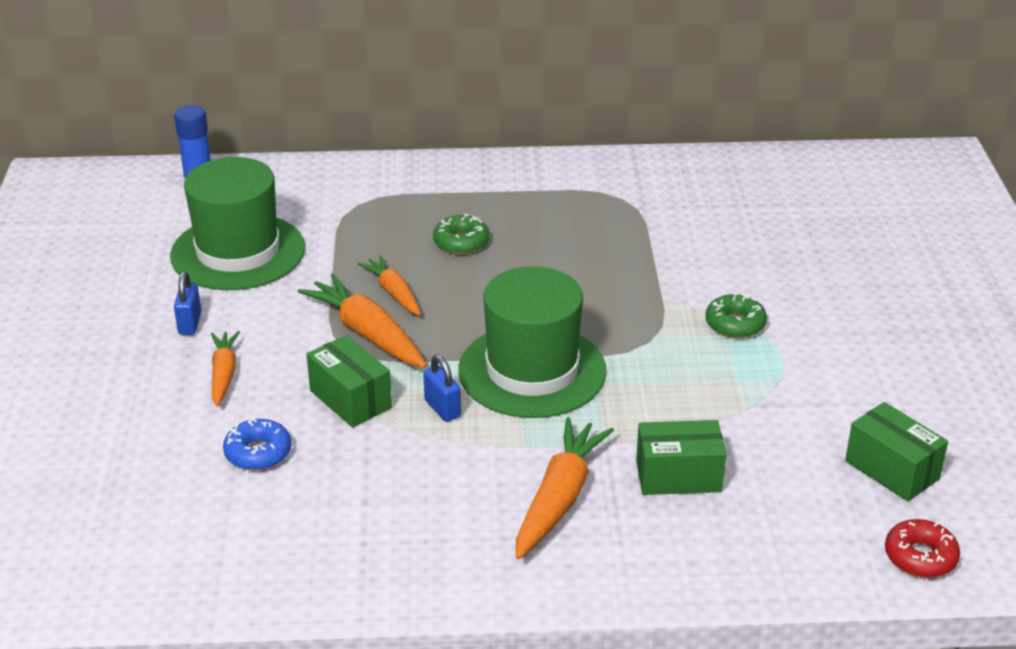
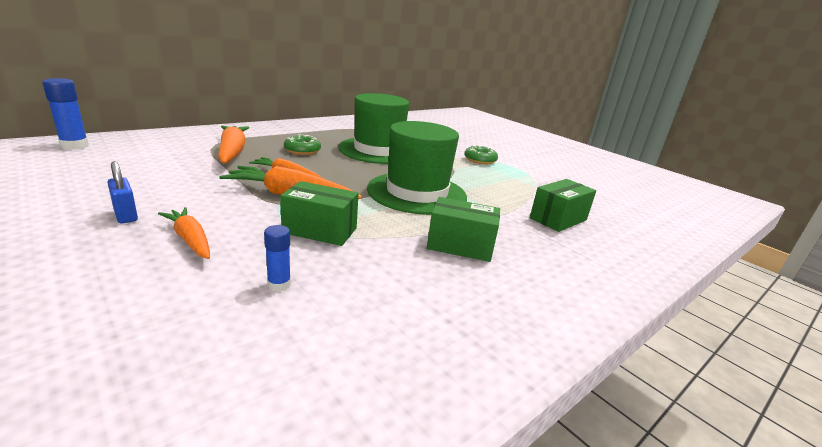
camera: 40 degrees left, 10 degrees down
(238, 252) = (140, 172): green hat -> green hat (378, 150)
(258, 453) = (279, 284): blue donut -> blue glue stick
(442, 409) = (390, 220): blue padlock -> none
(559, 498) = (524, 246): orange carrot -> orange carrot (232, 152)
(892, 470) = (623, 195): green box -> green box (460, 246)
(920, 557) = (694, 222): red donut -> none

